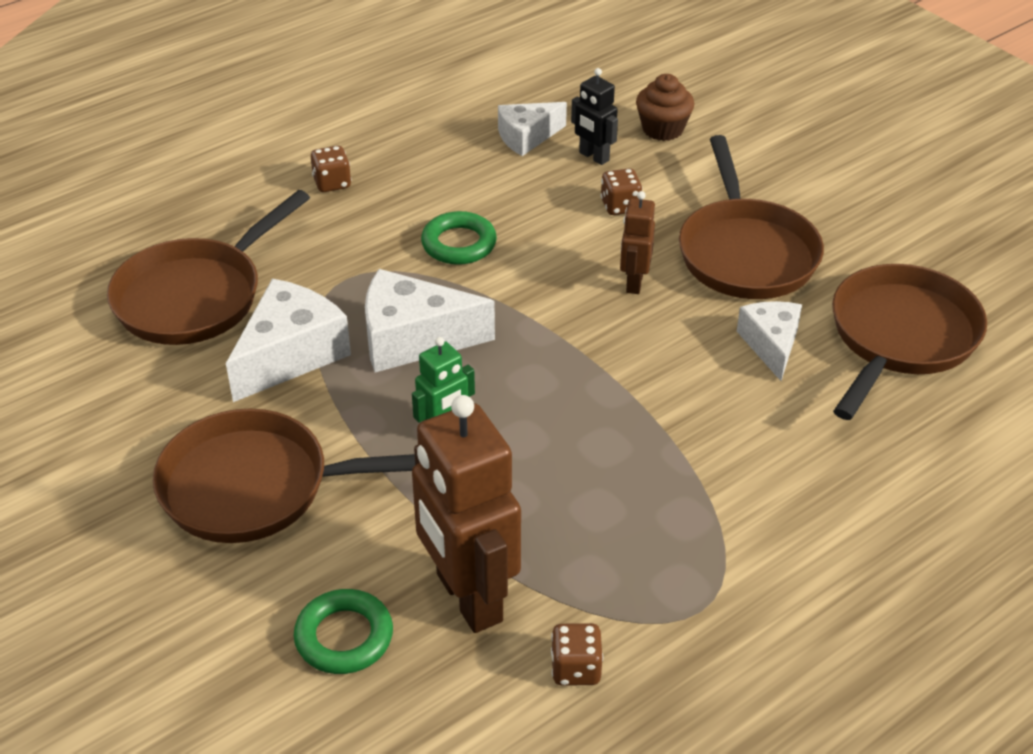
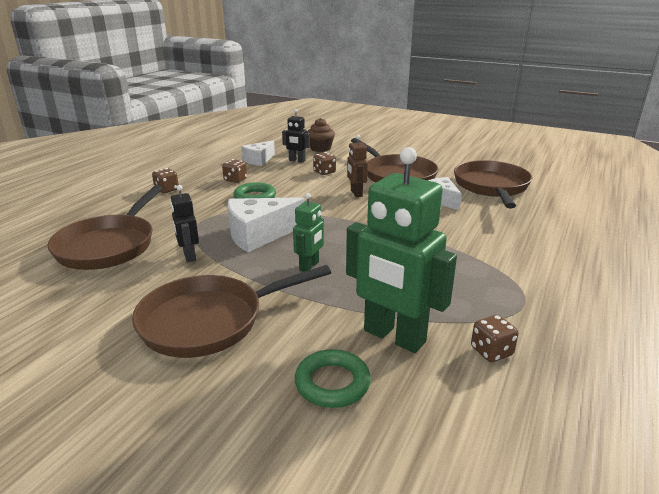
camera: 25 degrees left, 15 degrees down
(290, 355) = (189, 256): white cheese -> black robot
(454, 186) = (235, 180): none -> brown dice
(468, 598) = (393, 337): brown robot -> green robot

